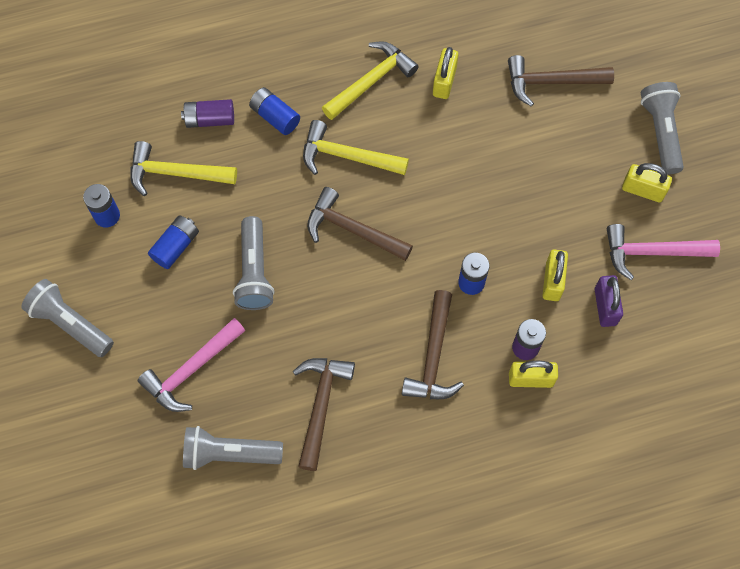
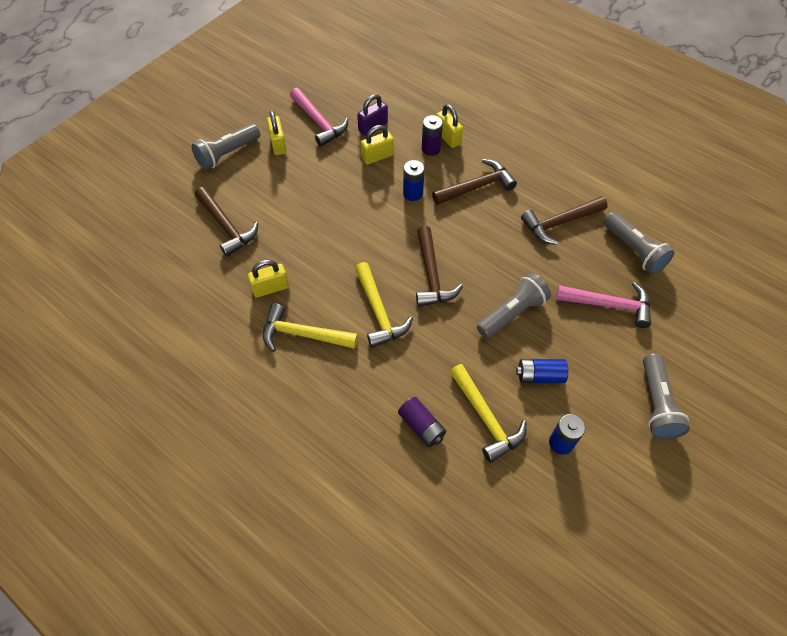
camera: 125 degrees left, 10 degrees down
(275, 117) = (383, 380): blue battery -> none

